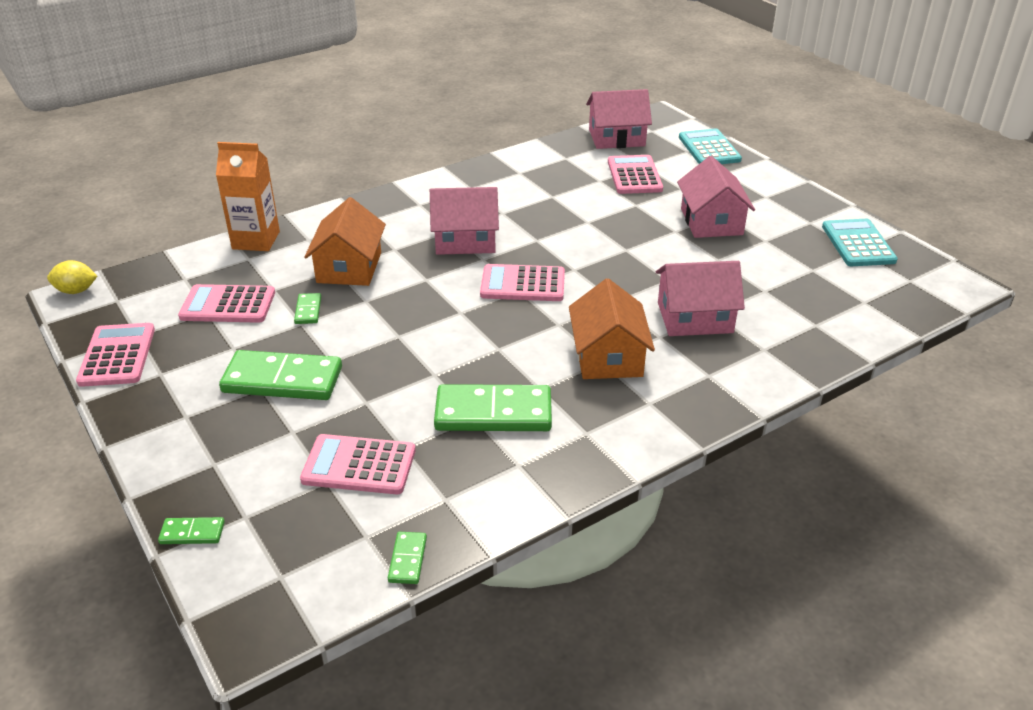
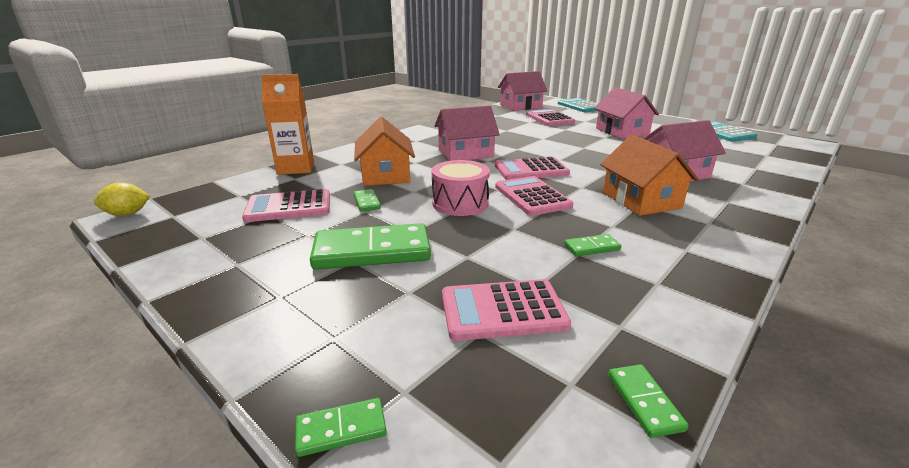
camera: 15 degrees left, 10 degrees down
(117, 355) = (182, 256): pink calculator -> pink calculator (532, 196)
(404, 328) = (460, 203): none -> pink drum
(493, 413) = (592, 247): green domino -> green domino, size x0.45

